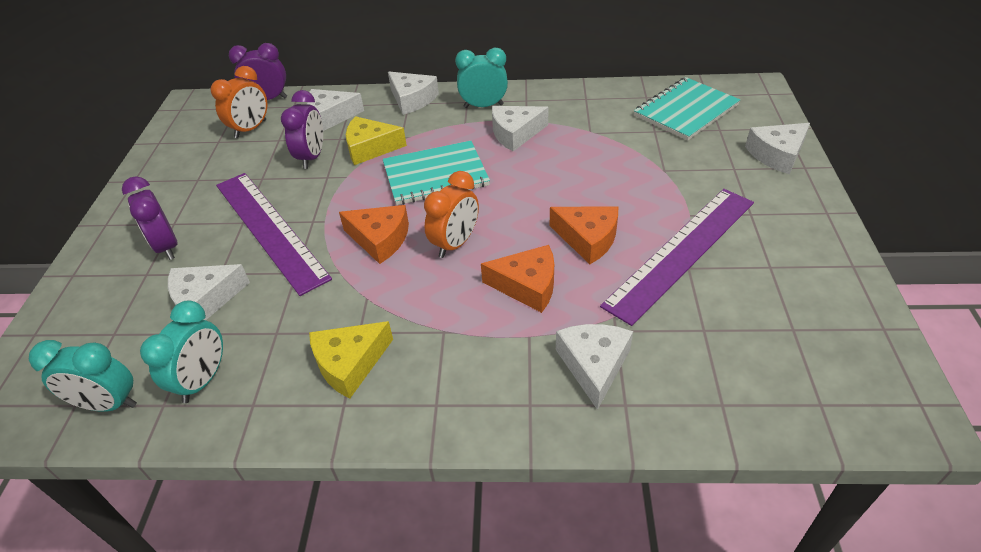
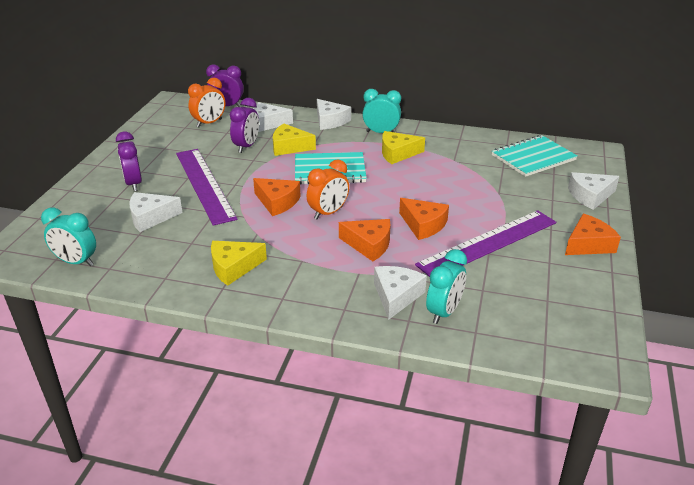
camera: 10 degrees right, 10 degrees down
(203, 380) = (137, 260): turquoise clock -> turquoise clock (444, 312)
(515, 133) = (397, 153): white cheese -> yellow cheese
(806, 229) = (588, 244): none -> orange cheese

